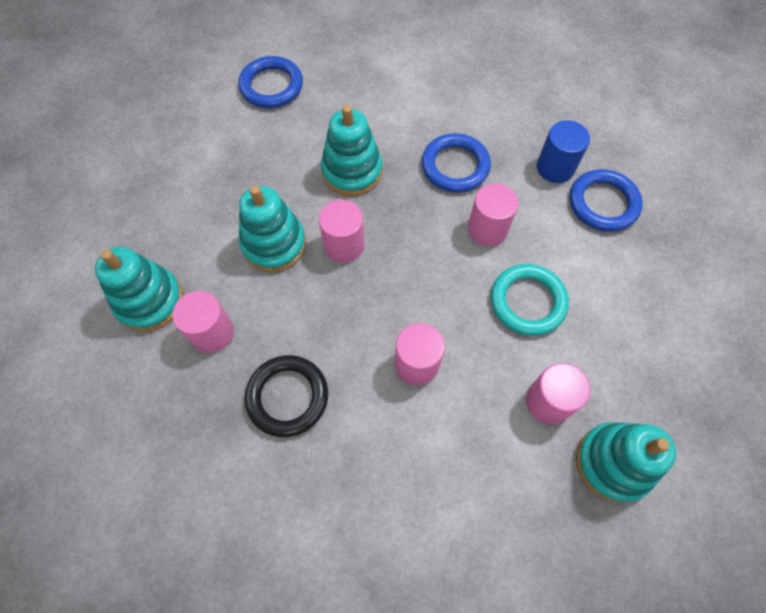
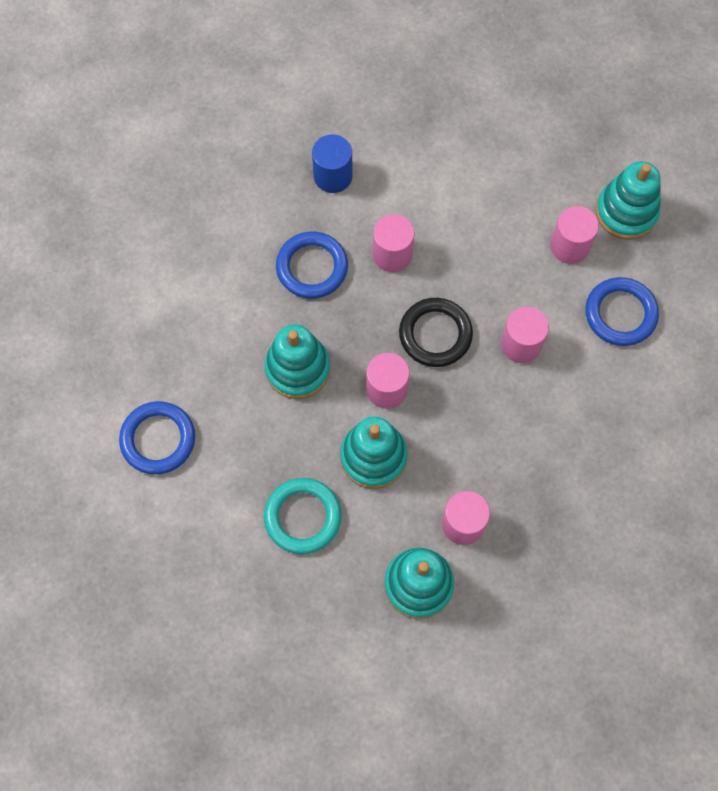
camera: 80 degrees left, 5 degrees up
(287, 397) = (537, 460): black ring -> black ring (435, 334)
(527, 302) = (475, 238): turquoise ring -> turquoise ring (302, 517)
(603, 203) = (382, 146): blue ring -> blue ring (620, 314)

